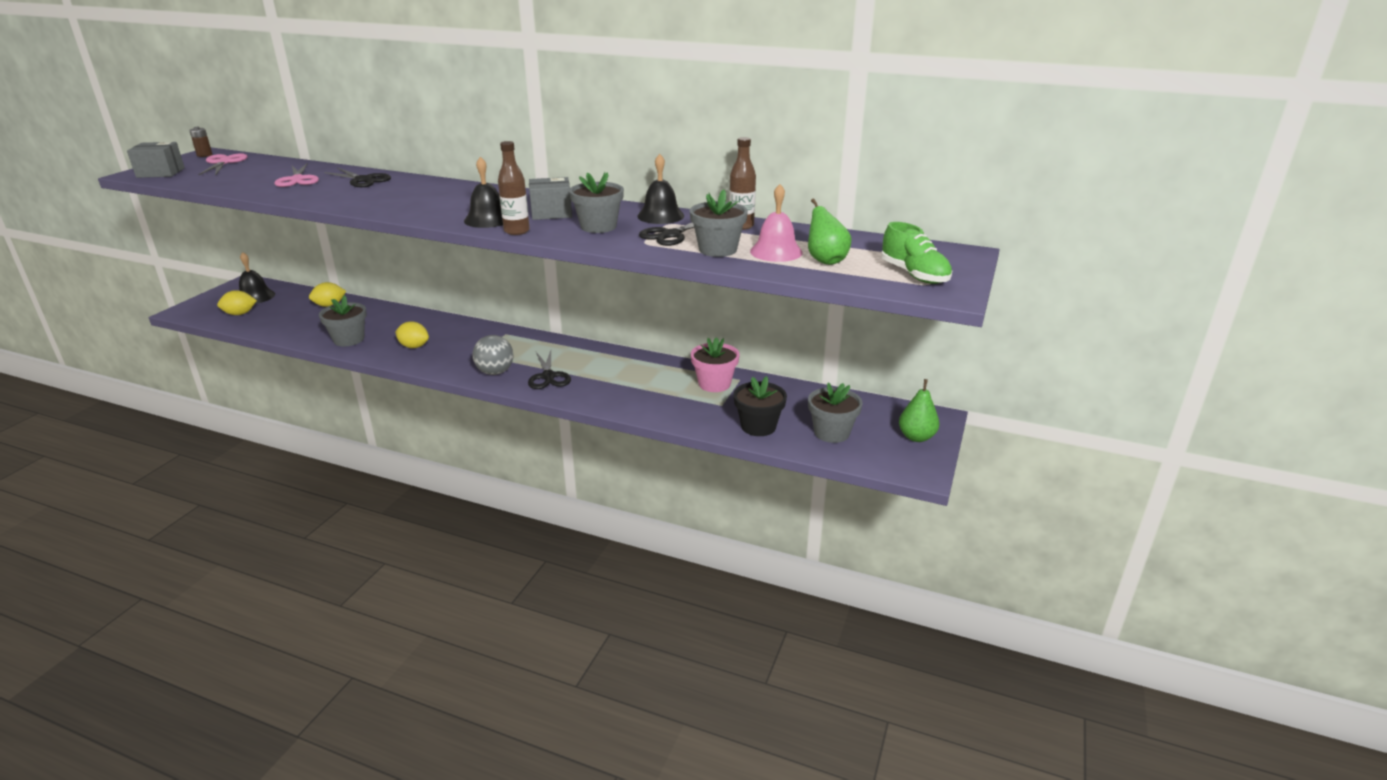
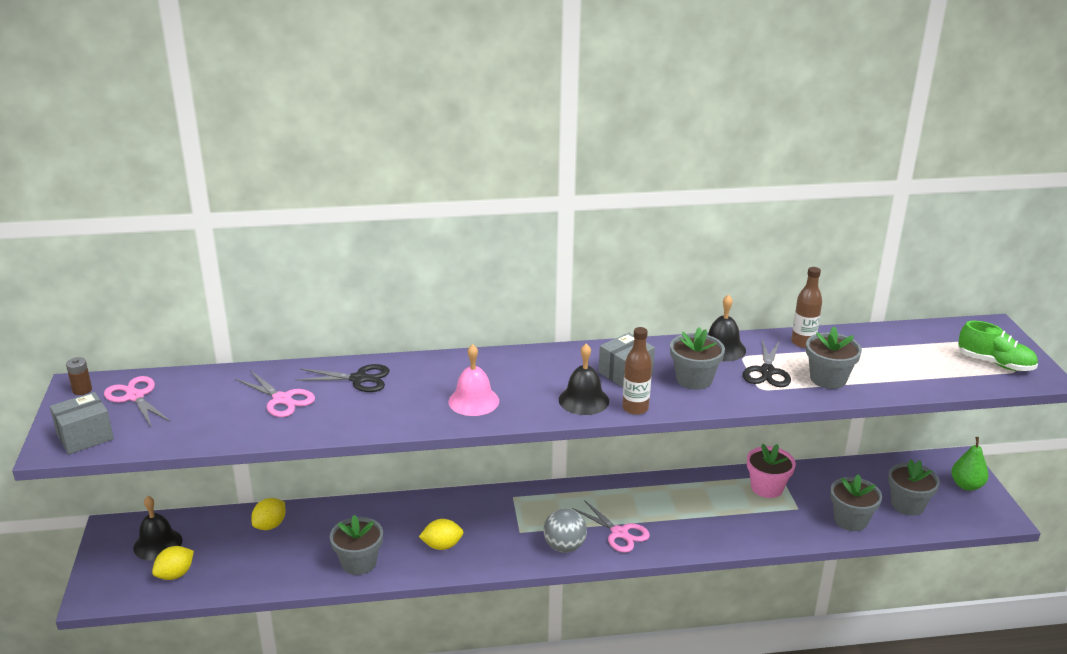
camera: 30 degrees left, 0 degrees up
(548, 376) = (619, 533): black scissors -> pink scissors
(758, 426) = (850, 520): black flower pot -> grey flower pot
(776, 252) = (872, 367): pink bell -> pink bell (473, 401)
(825, 260) = (919, 366): green pear -> none

